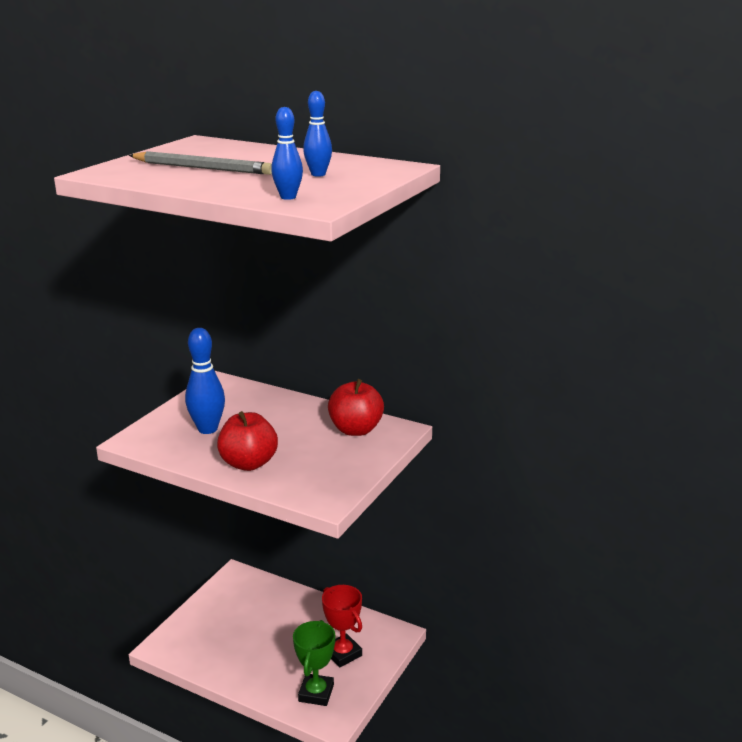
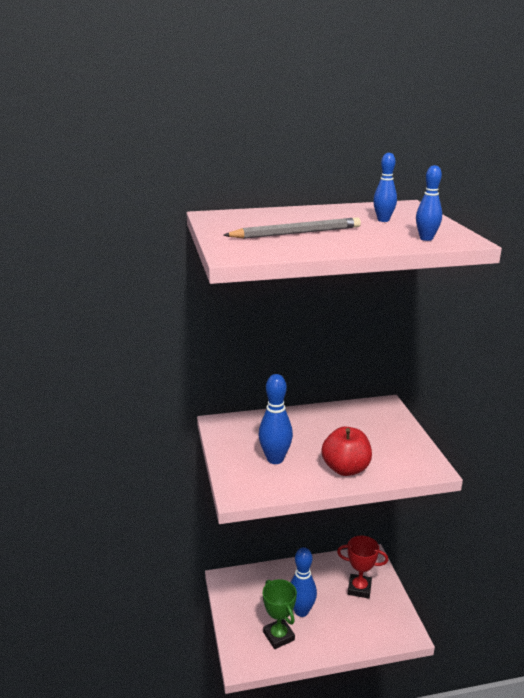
camera: 40 degrees left, 0 degrees up
(263, 639) = (301, 611): none -> blue bowling pin
(316, 693) = (378, 624): green trophy -> green trophy (278, 636)
(356, 430) = (364, 416): red apple -> none

